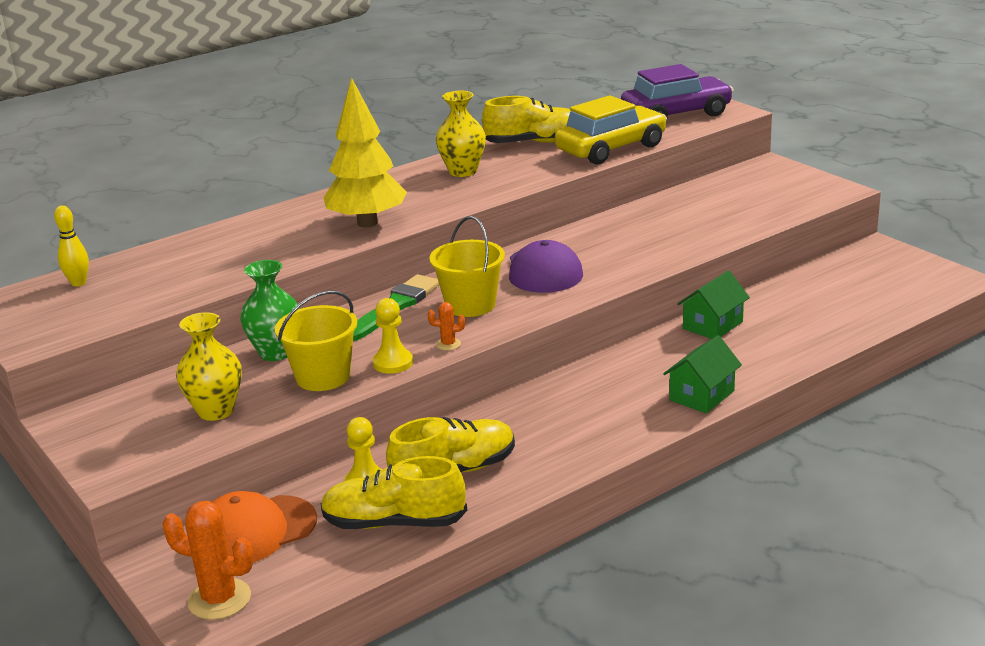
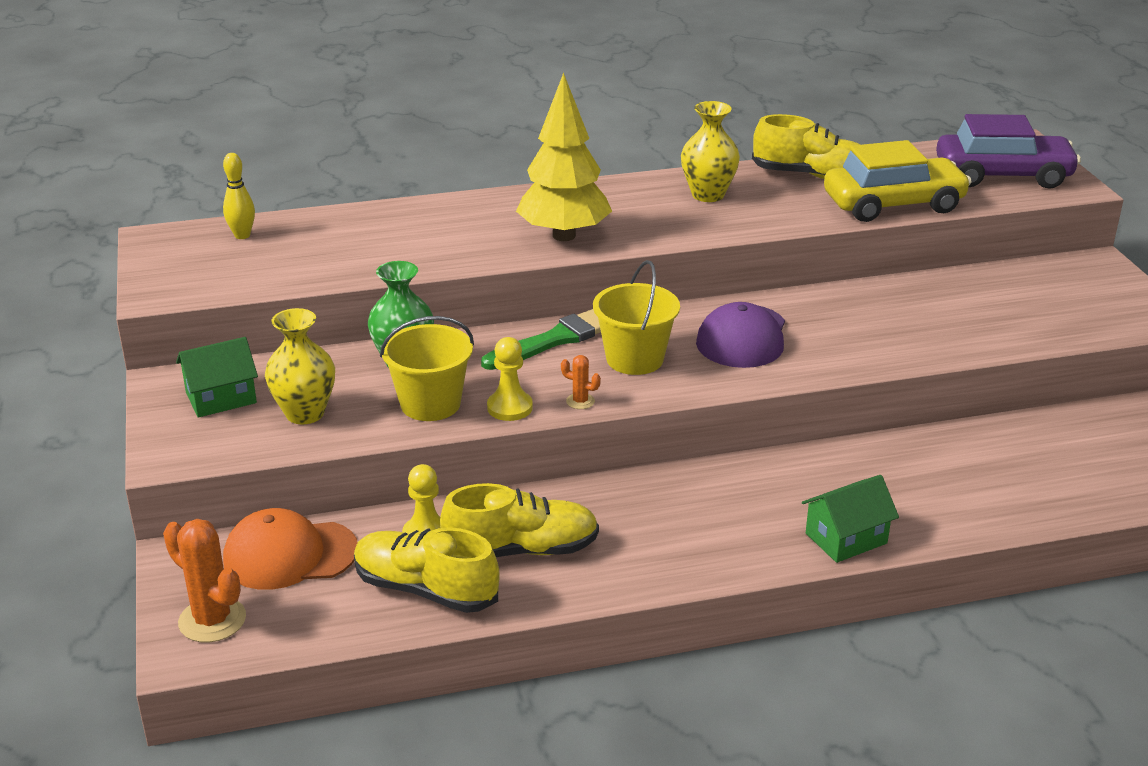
camera: 20 degrees right, 5 degrees up
(712, 325) = (917, 452): green house -> green house (221, 398)

